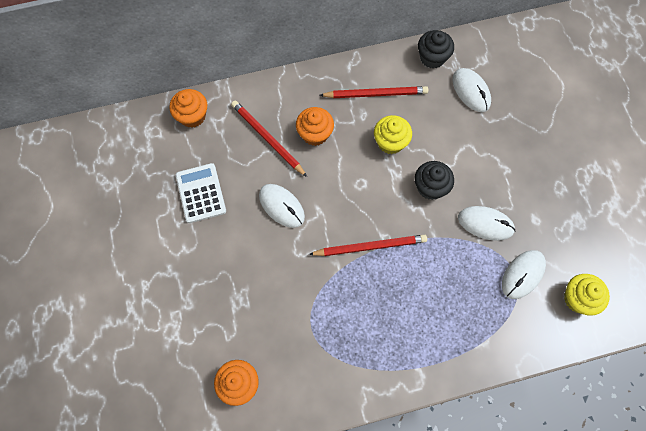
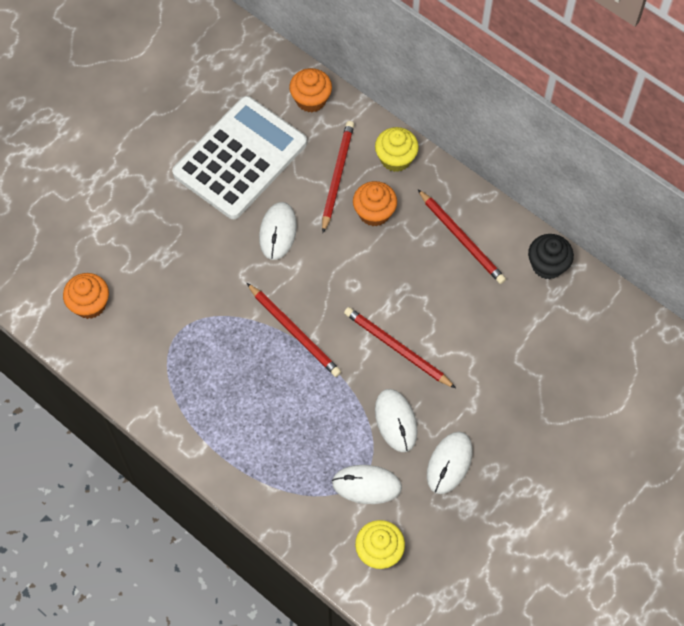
camera: 55 degrees right, 5 degrees down
(201, 193) = (240, 158): white calculator -> white calculator, size x1.88
(390, 142) = (418, 284): yellow cupcake -> yellow cupcake (395, 158)
(430, 187) = (397, 348): black cupcake -> red pencil
(471, 91) = (537, 324): white mouse -> white mouse (449, 463)

